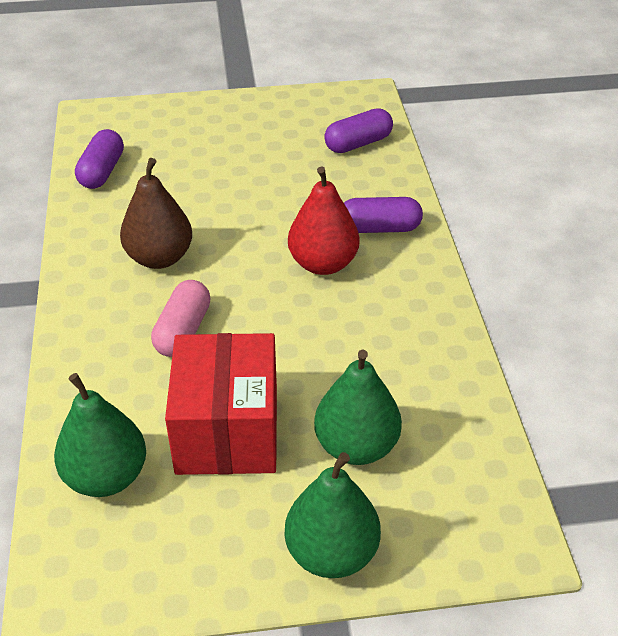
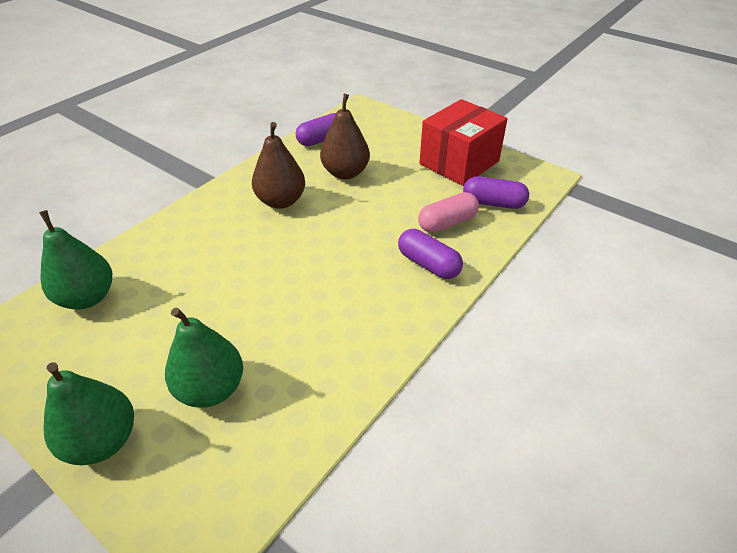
camera: 45 degrees right, 0 degrees up
(182, 192) = (345, 173): none -> brown pear
(183, 331) = (232, 248): pink capsule -> pink capsule (447, 223)
(227, 431) = (168, 320): red box -> red box (459, 162)
(323, 264) = (360, 263): red pear -> none

